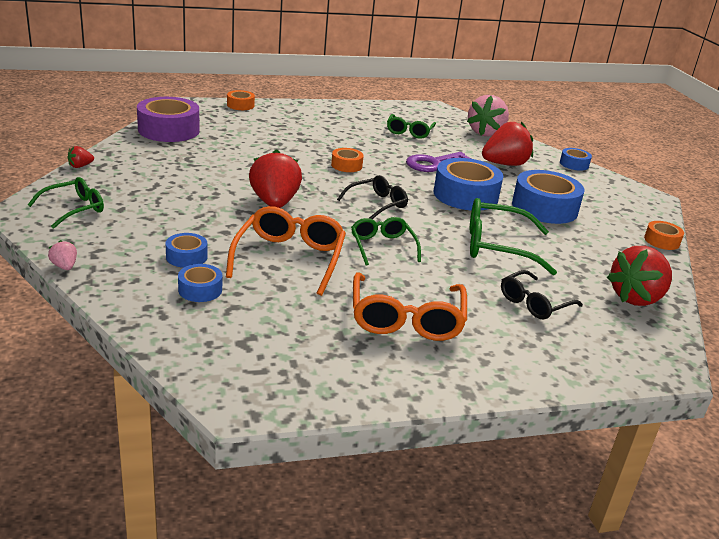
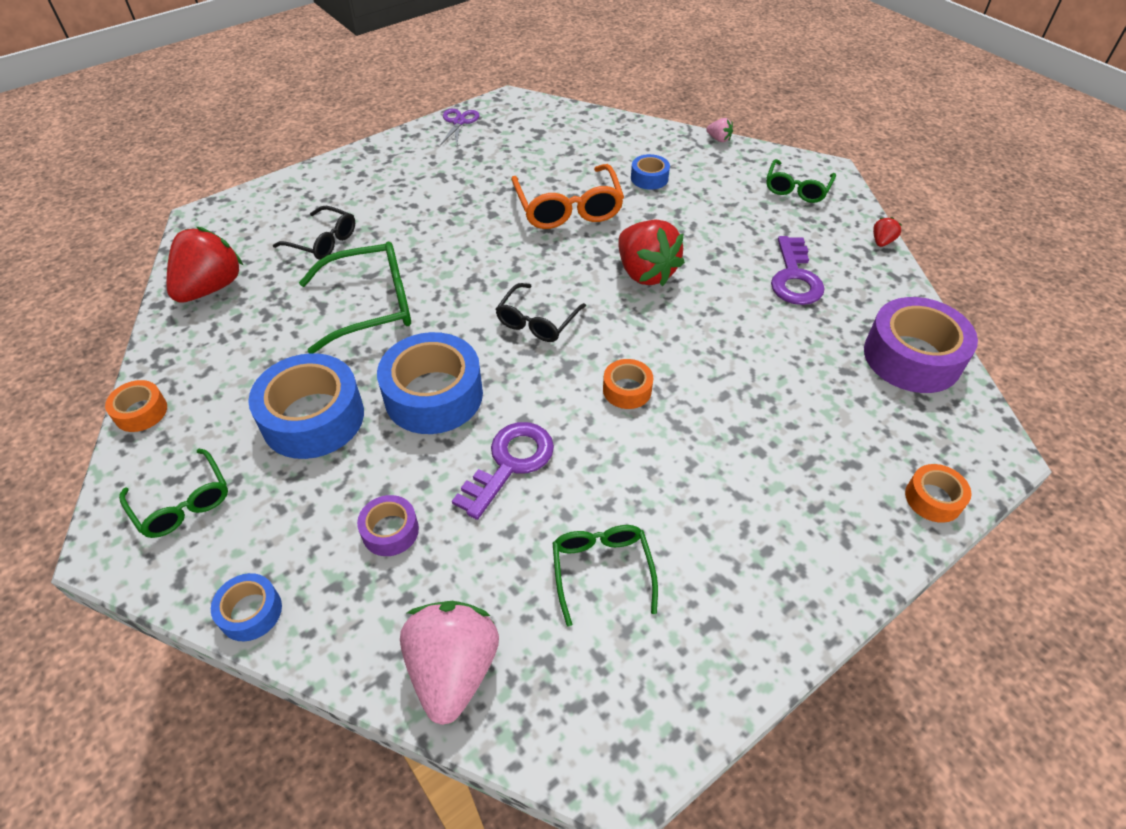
camera: 160 degrees right, 20 degrees up
(175, 171) = (794, 277): none -> purple key
(200, 290) = (607, 155): blue tape -> none
(333, 392) = (459, 122): none -> purple scissors
(382, 246) = (494, 256): green glasses -> green glasses (182, 503)
(406, 319) = (435, 186): orange glasses -> none
(504, 164) = (390, 531): red strawberry -> purple tape
(534, 303) = (323, 241): black glasses -> black glasses turned 90 degrees clockwise

